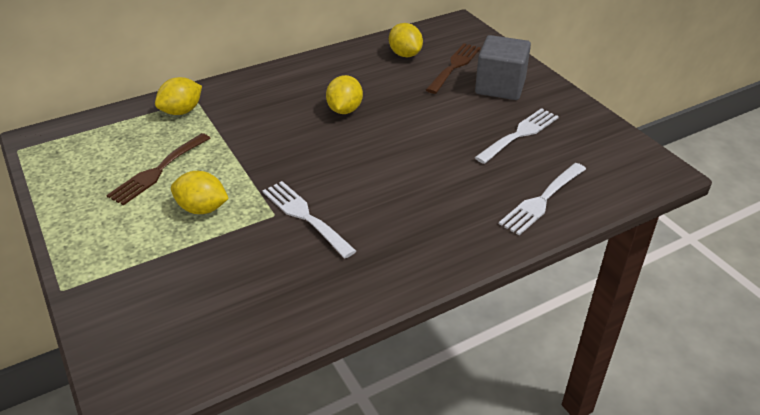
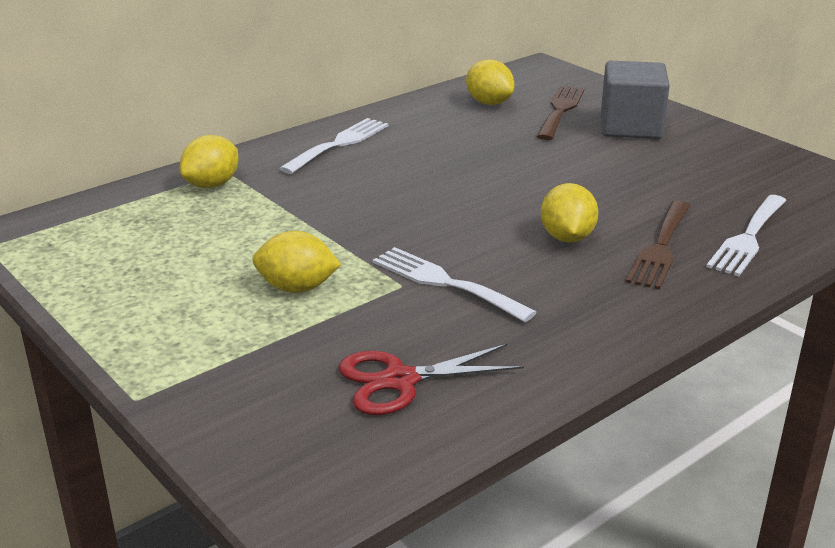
camera: 10 degrees left, 10 degrees down
(157, 171) = (211, 253): brown fork -> brown fork (660, 248)
(238, 297) = (400, 380): none -> red scissors
(344, 110) = (439, 166): yellow lemon -> yellow lemon (567, 238)
(520, 134) = (682, 173): white fork -> white fork (339, 144)

